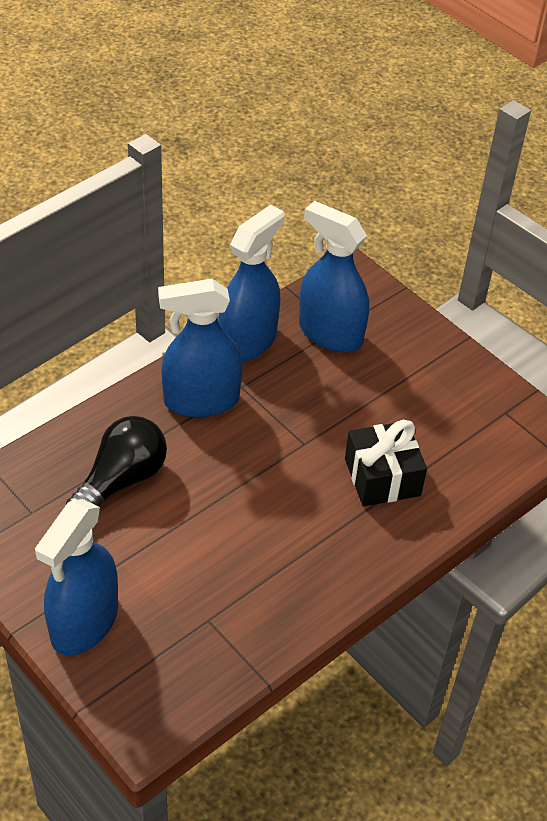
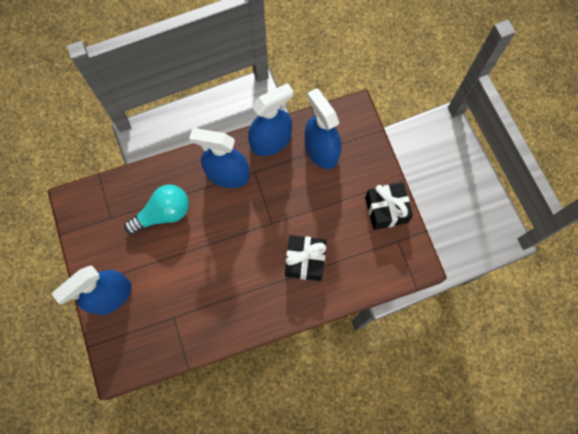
camera: 25 degrees right, 25 degrees up
(121, 480) = (163, 213): black light bulb -> turquoise light bulb
(466, 379) = (386, 210): none -> black gift

